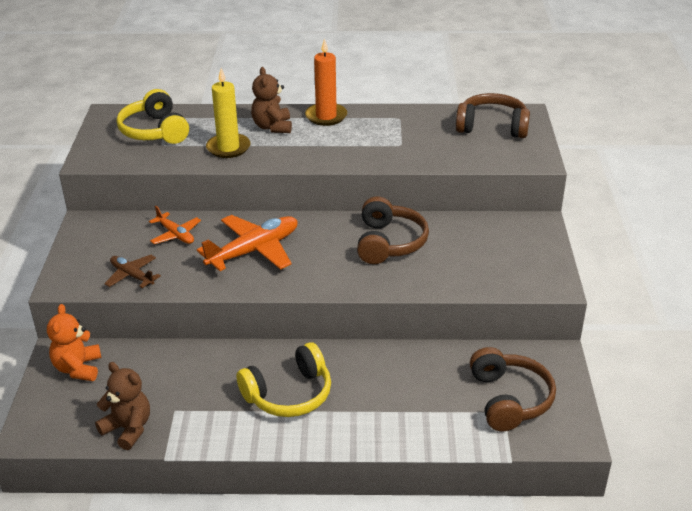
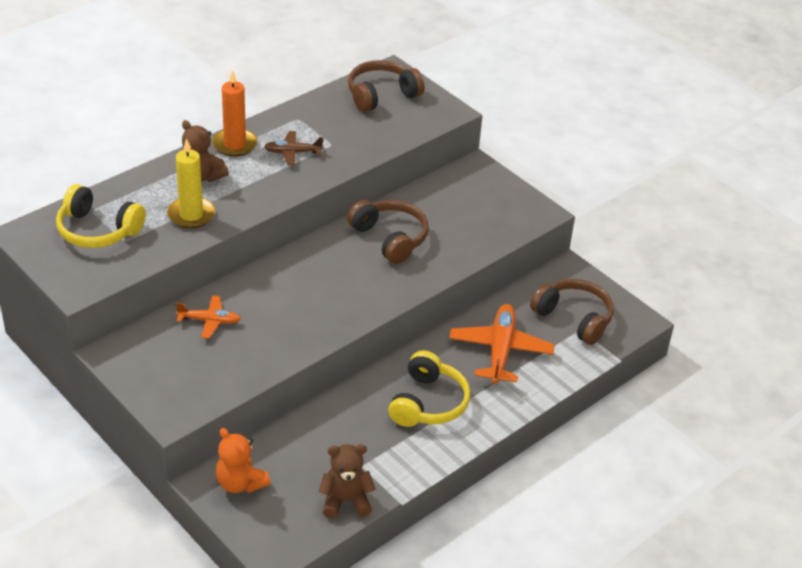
camera: 45 degrees left, 5 degrees up
(132, 276) = (223, 376): brown plane -> brown plane (292, 152)
(254, 251) = (295, 300): orange plane -> orange plane (500, 350)

